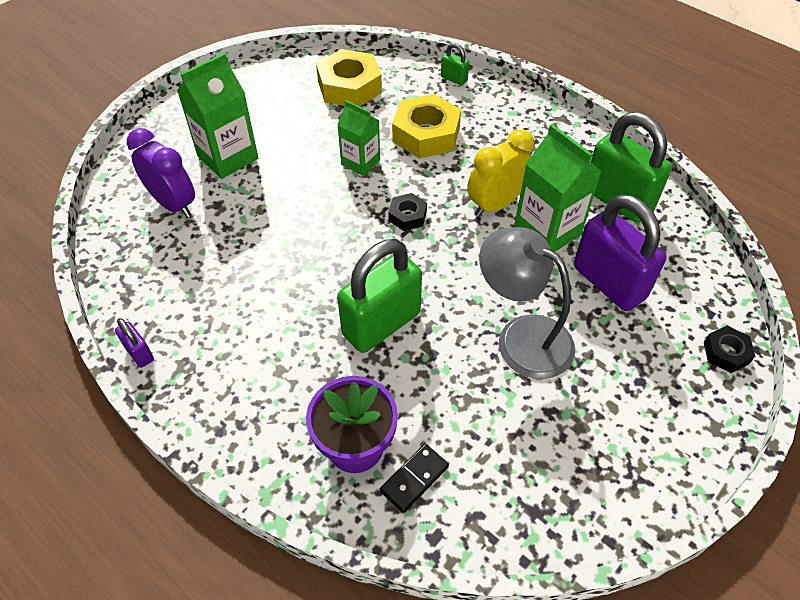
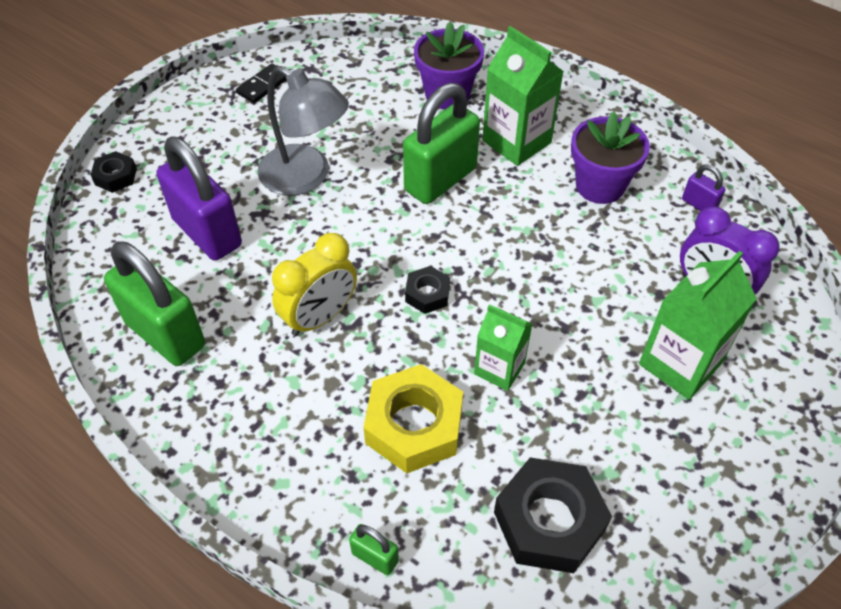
camera: 175 degrees right, 0 degrees up
(139, 353) = (655, 143): purple padlock -> purple padlock (699, 204)
(222, 305) = (600, 186): none -> purple flower pot
(349, 87) = (549, 521): yellow nut -> black nut
(414, 479) = (399, 79): black domino -> black domino (263, 85)
(547, 231) = (262, 286): green carton -> green carton (516, 142)

